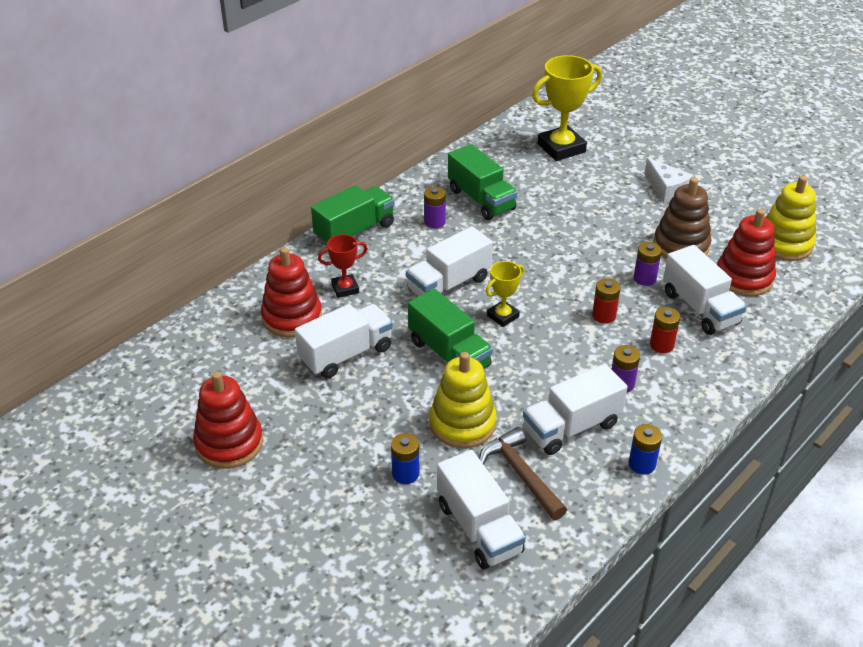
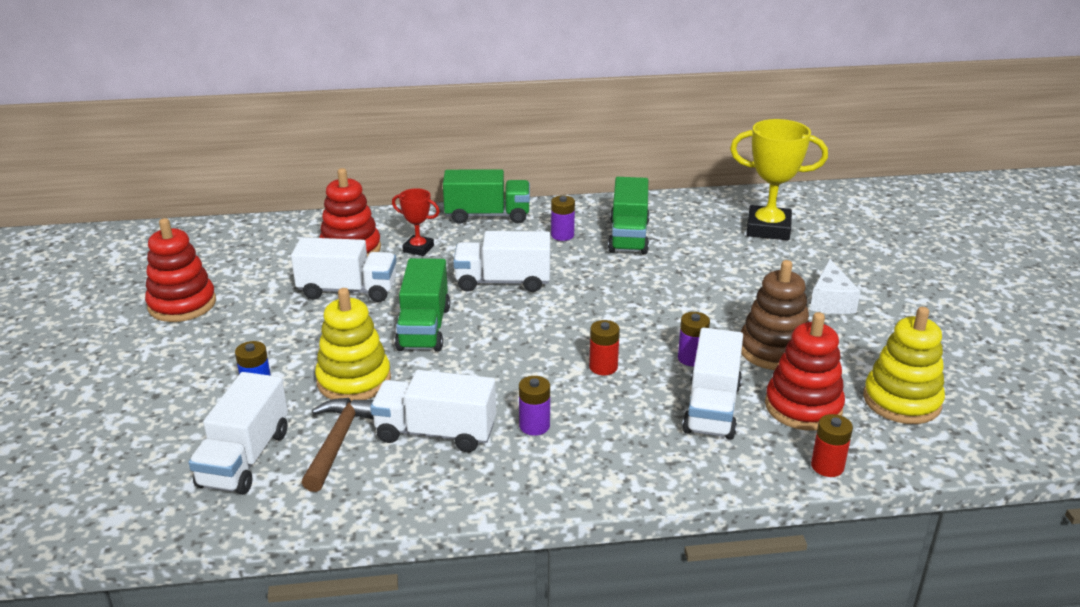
camera: 40 degrees right, 10 degrees down
(503, 316) = (511, 324): yellow trophy -> none
(642, 464) = (450, 496): blue battery -> none
(661, 345) = (623, 417): red battery -> red battery (827, 466)

